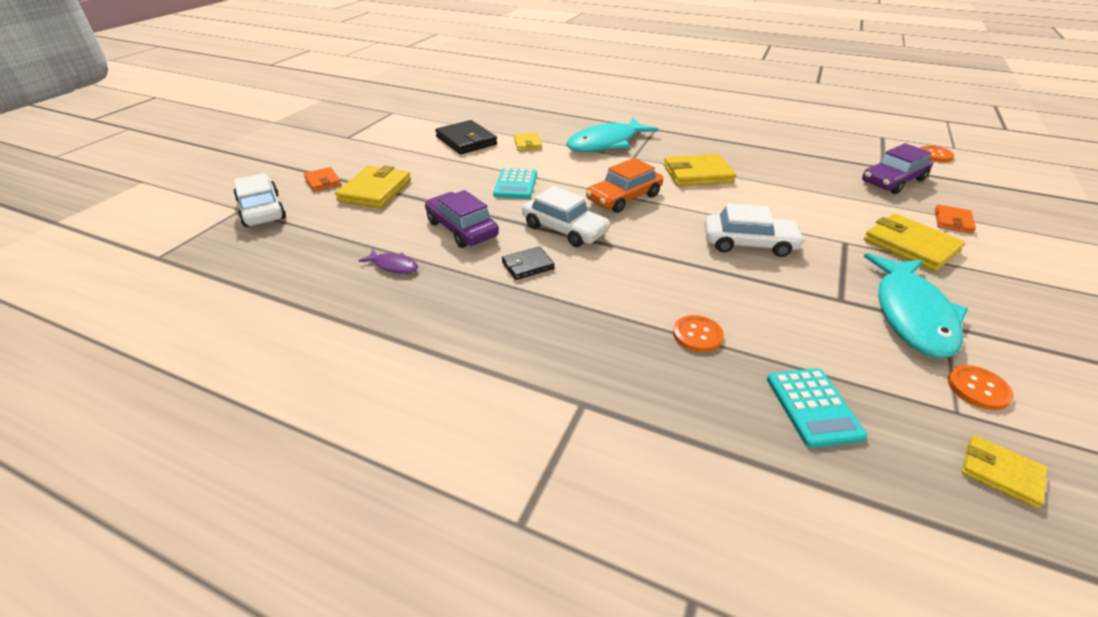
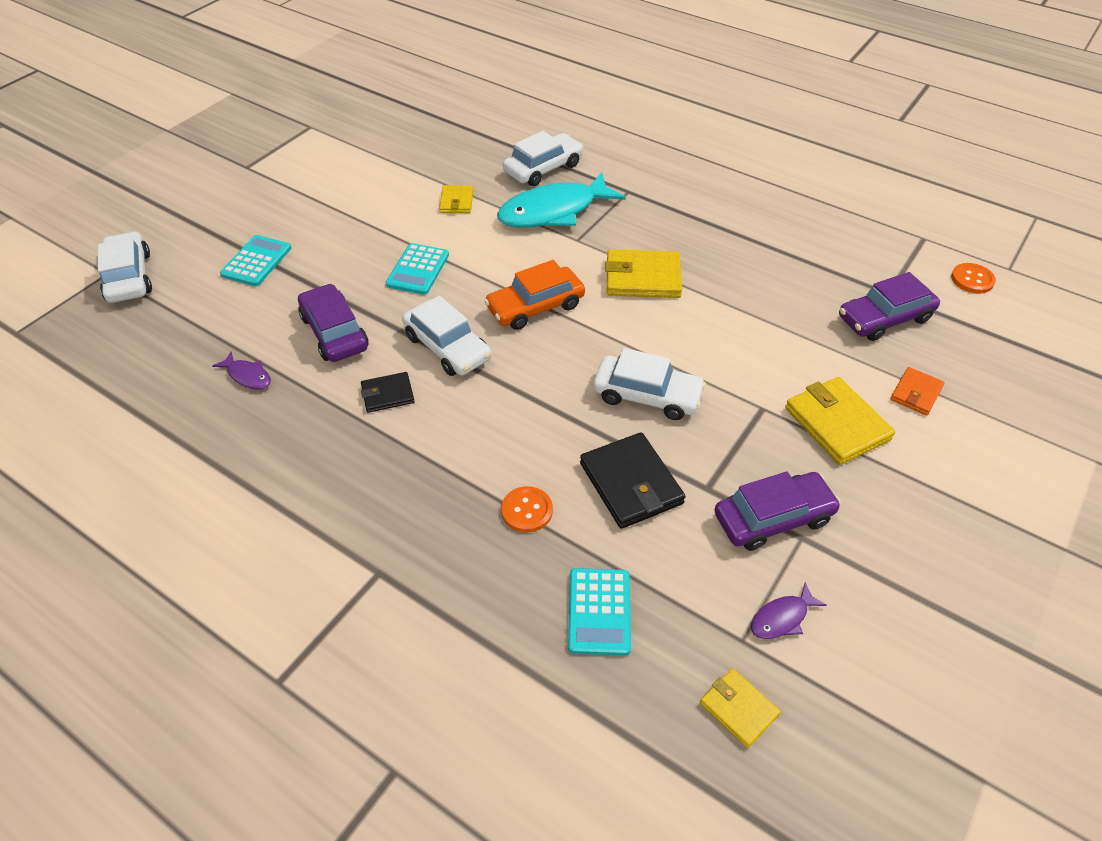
camera: 10 degrees right, 10 degrees up
(323, 181) = (202, 240): orange wallet -> none
(375, 191) = (256, 261): yellow wallet -> turquoise calculator
(466, 141) = (384, 188): black wallet -> black wallet (631, 483)
(585, 122) = (543, 168): none -> white car
(911, 314) = (773, 518): turquoise fish -> purple car
(978, 389) = (782, 618): orange button -> purple fish

